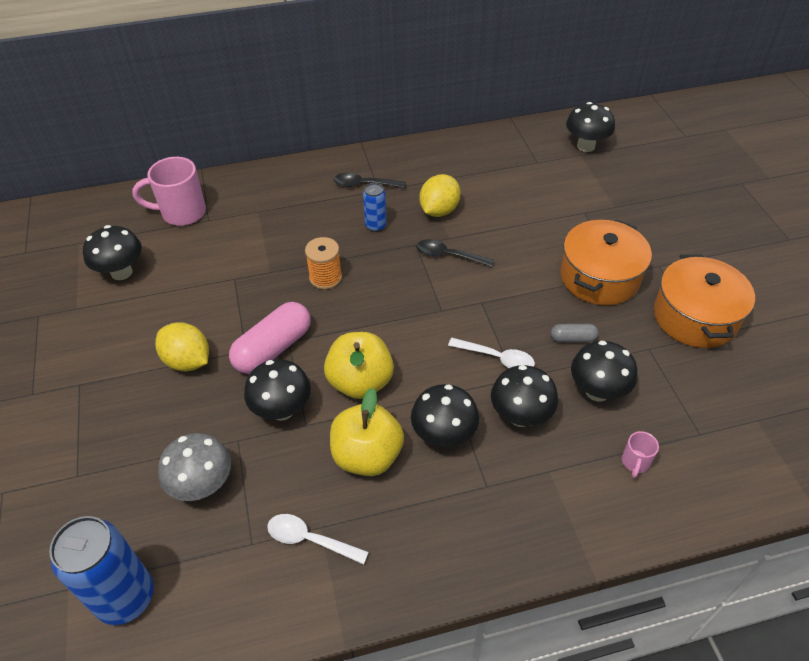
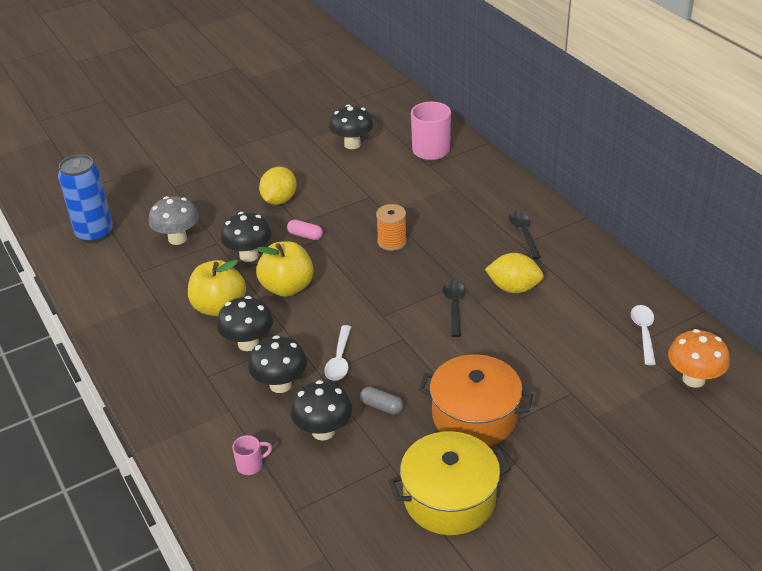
camera: 75 degrees right, 10 degrees down
(273, 348) = (305, 235): pink capsule -> pink capsule, size x0.50
(310, 539) = (145, 297): white spoon -> white spoon (643, 333)
(375, 226) = (470, 254): blue can -> none
(572, 338) = (382, 406): grey capsule -> grey capsule turned 45 degrees counterclockwise
(586, 146) = (693, 379): black mushroom -> orange mushroom
(635, 462) = (251, 465): pink mug -> pink mug turned 150 degrees clockwise
(695, 317) = (449, 498): orange pot -> yellow pot

